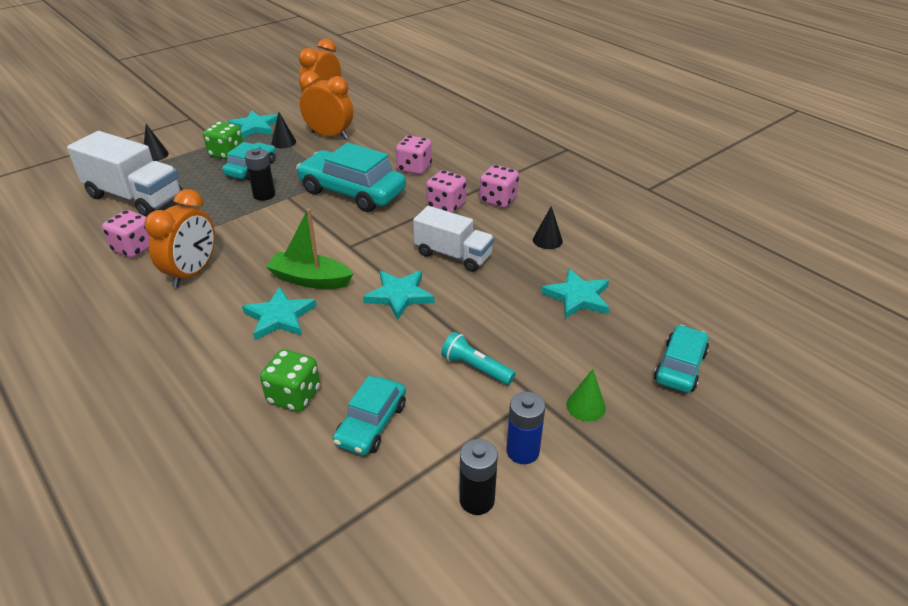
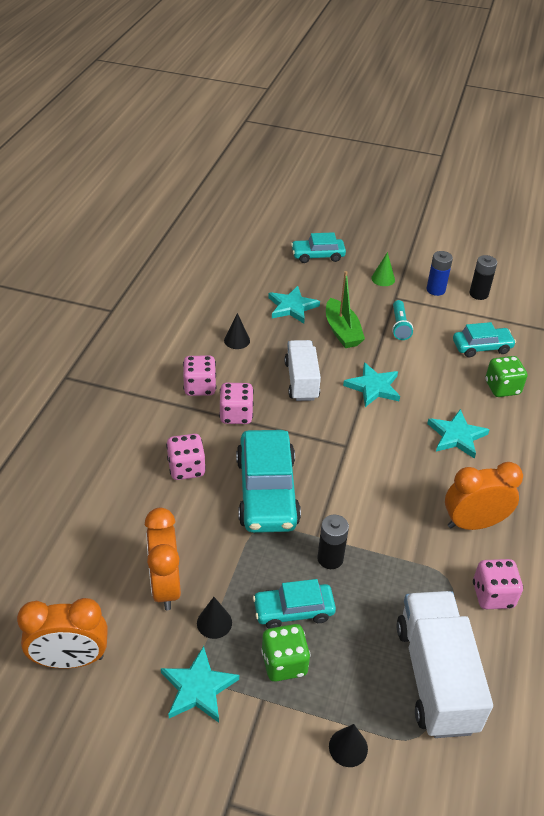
camera: 125 degrees left, 5 degrees up
(310, 279) = (406, 444): green boat -> green boat (342, 331)

